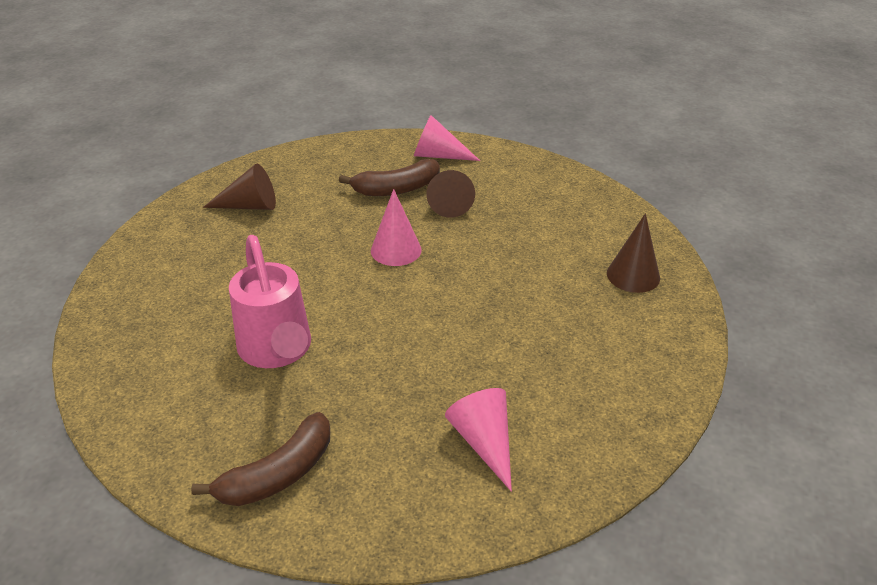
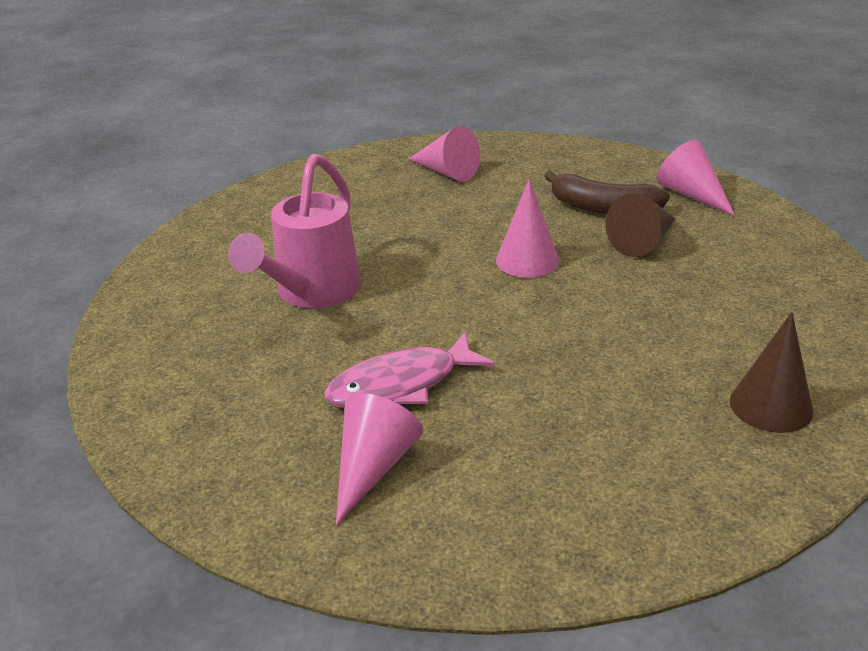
camera: 45 degrees right, 5 degrees down
(249, 206) = (447, 172): brown cone -> pink cone
(278, 474) = (184, 386): brown banana -> none
(429, 380) = (401, 384): none -> pink fish

